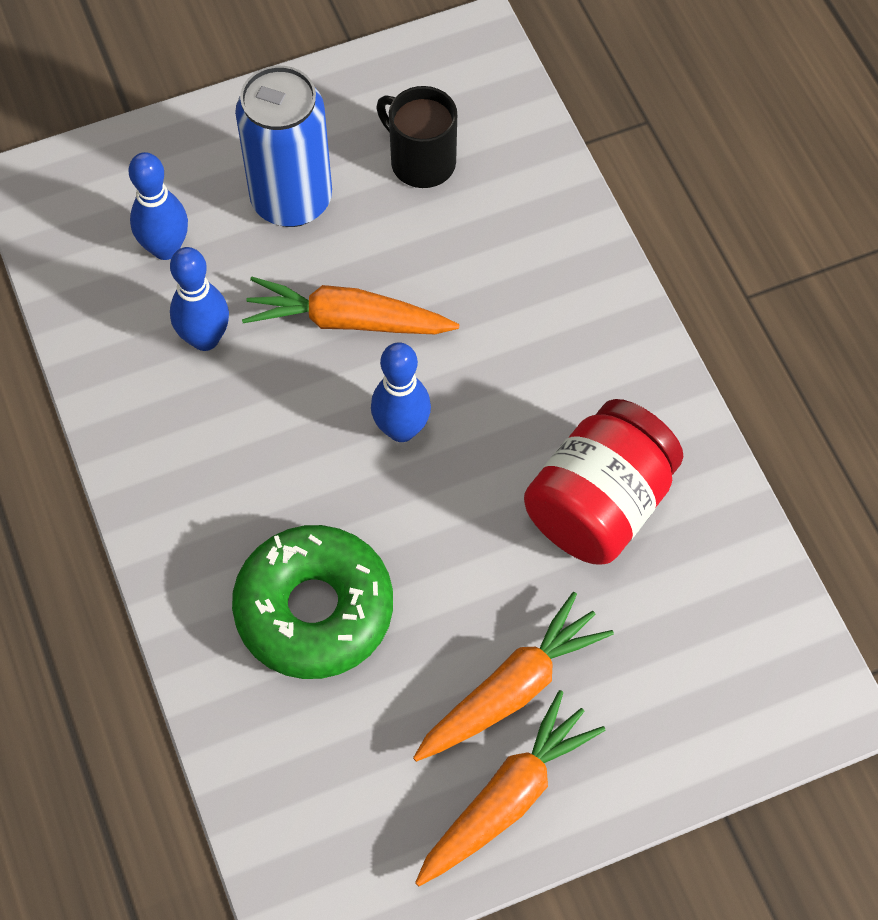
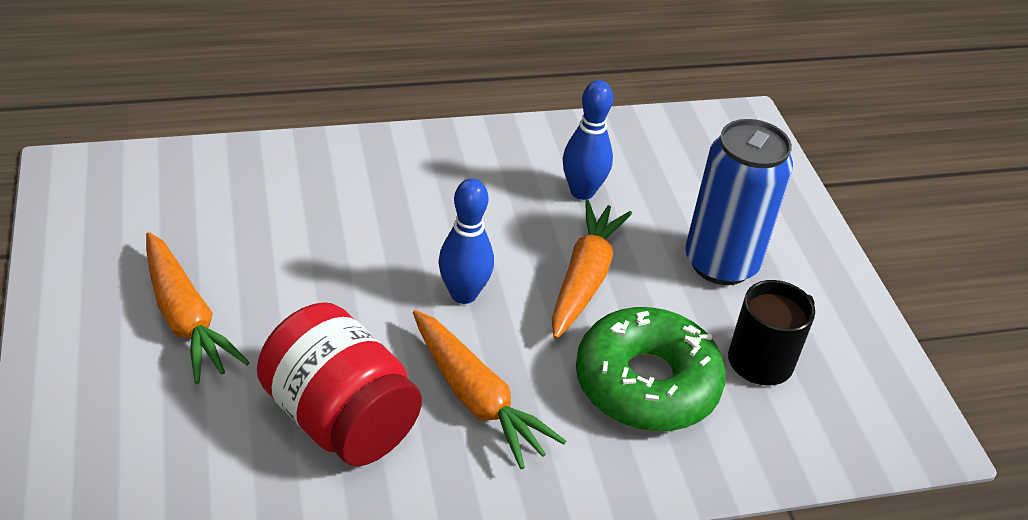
camera: 95 degrees right, 20 degrees down
(165, 248) = (675, 182): blue bowling pin -> none
(314, 610) = (312, 214): green donut -> green donut (646, 383)
(507, 797) = (93, 297): orange carrot -> orange carrot (477, 399)

